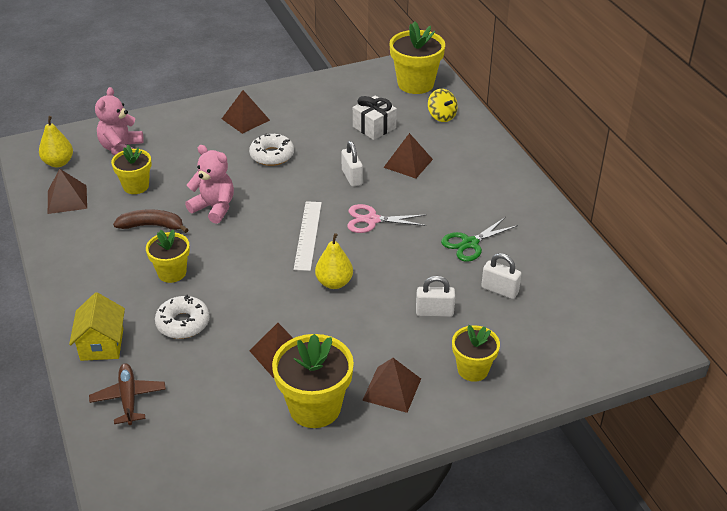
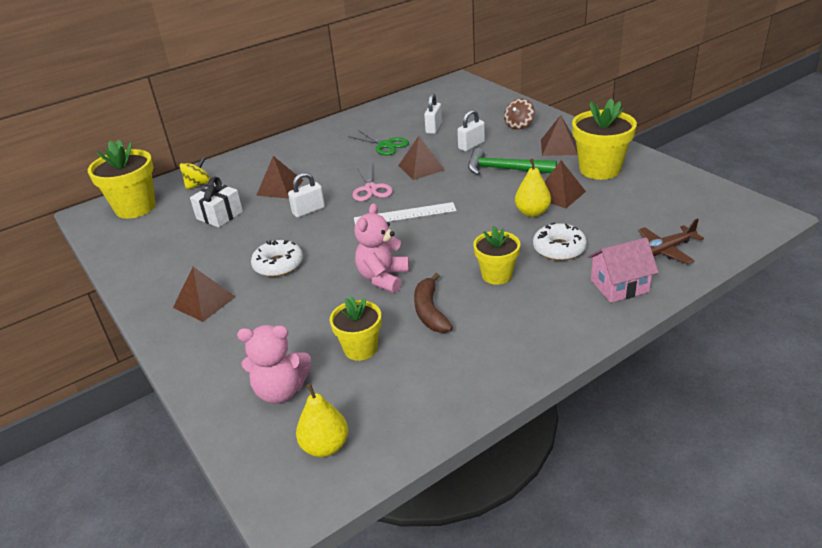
camera: 100 degrees left, 5 degrees down
(67, 199) = (406, 402): brown pyramid -> brown pyramid (421, 167)
(102, 344) = (619, 286): yellow house -> pink house
(334, 283) = (462, 189): yellow pear -> yellow pear (532, 212)
(360, 326) = (504, 169): none -> green hammer
(434, 312) = (471, 145): white padlock -> white padlock turned 60 degrees clockwise
(473, 369) = (519, 125): yellow flower pot -> brown spinning top

